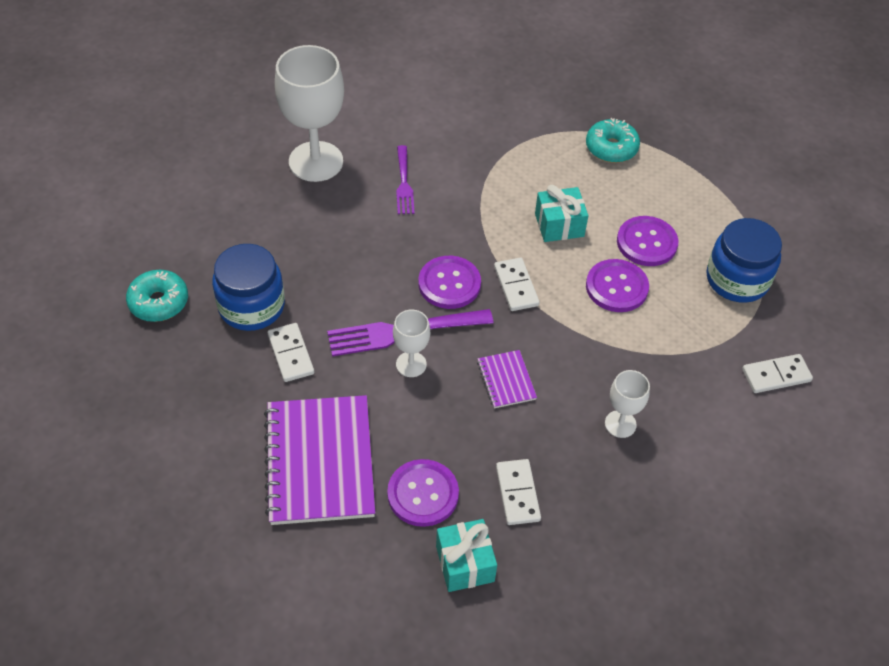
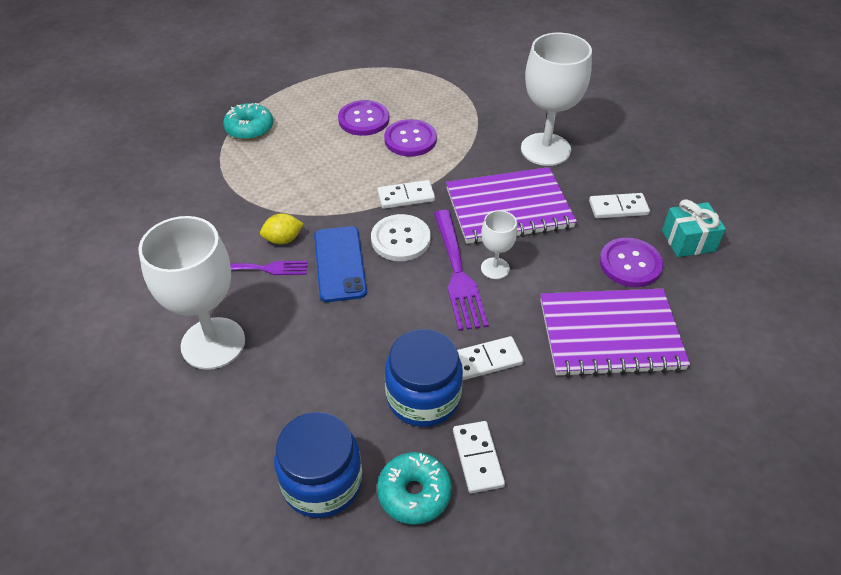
camera: 85 degrees left, 5 degrees down
(412, 238) = (340, 264): none -> blue phone
(443, 193) = (283, 239): none -> yellow lemon
(449, 284) = (400, 239): purple button -> white button
(506, 380) = (509, 208): purple notebook -> purple notebook, size x2.16
(559, 225) = (337, 166): turquoise gift -> none
(620, 424) = (545, 149): white goblet -> white goblet, size x2.02
(737, 279) = (406, 80): blue jar -> blue jar (322, 482)
(776, 375) = (495, 74): white domino -> white domino (477, 458)

